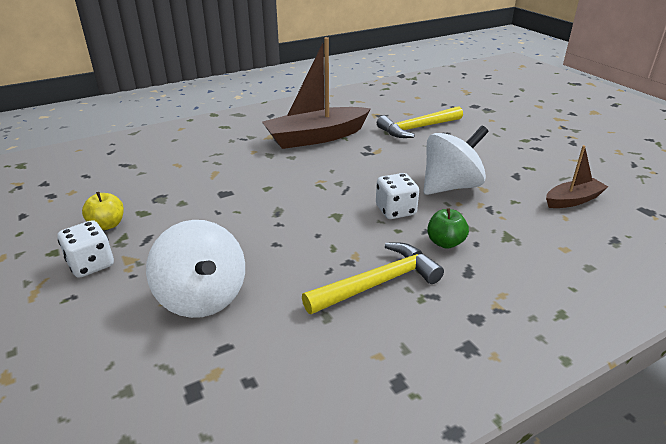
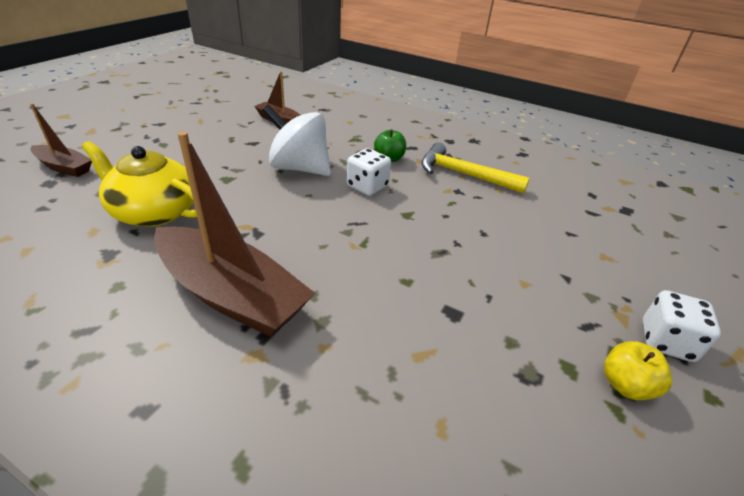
camera: 125 degrees left, 5 degrees up
(202, 297) = (581, 242): white spinning top -> none
(417, 128) = (154, 211): yellow hammer -> yellow teapot
(495, 109) = (64, 167): none -> brown boat

